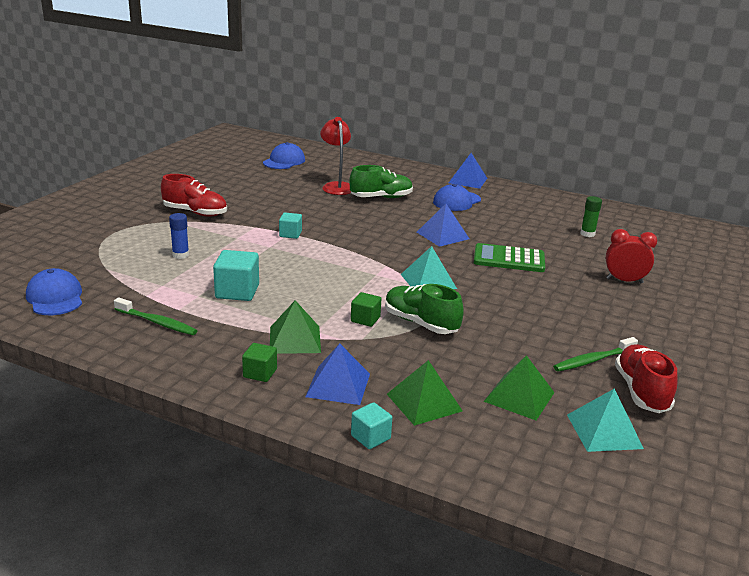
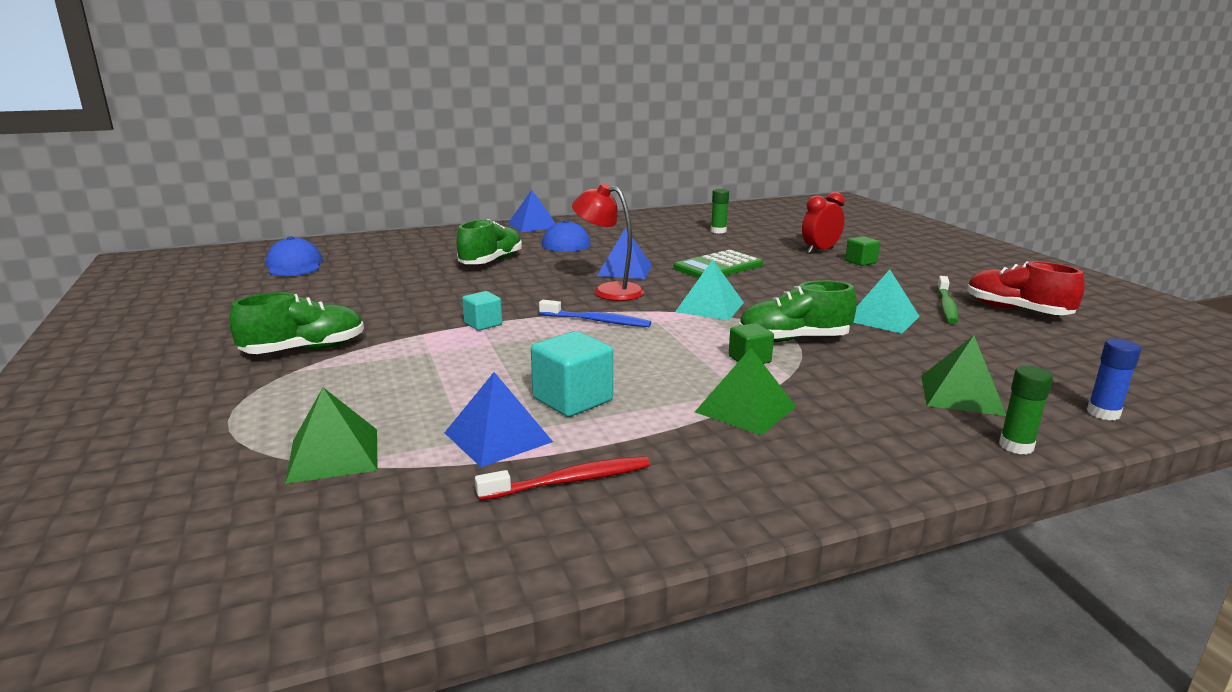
camera: 45 degrees left, 5 degrees down
(55, 297) = (339, 543): blue cap -> none
(157, 322) = (570, 481): green toothbrush -> red toothbrush
(180, 255) = (403, 399): blue glue stick -> blue glue stick (1103, 413)
(195, 213) = (304, 350): red shoe -> green shoe
(260, 373) = (804, 458): green cube -> green cube (861, 262)
(336, 186) = (419, 267): red lamp -> red lamp (609, 291)
(338, 385) = (882, 423): blue pyramid -> blue pyramid (498, 437)
(346, 259) = (597, 321): none -> blue toothbrush
(370, 437) = (1016, 446): turquoise cube -> green glue stick
(519, 397) = (987, 353): green pyramid -> green pyramid (334, 455)
(604, 431) = (1074, 345): turquoise pyramid -> turquoise pyramid (882, 318)

